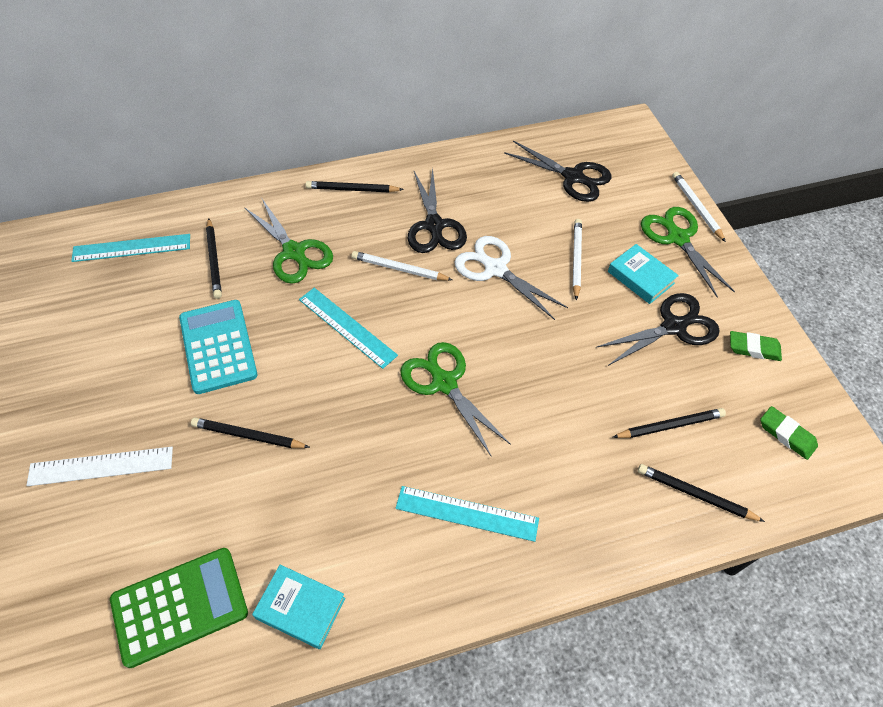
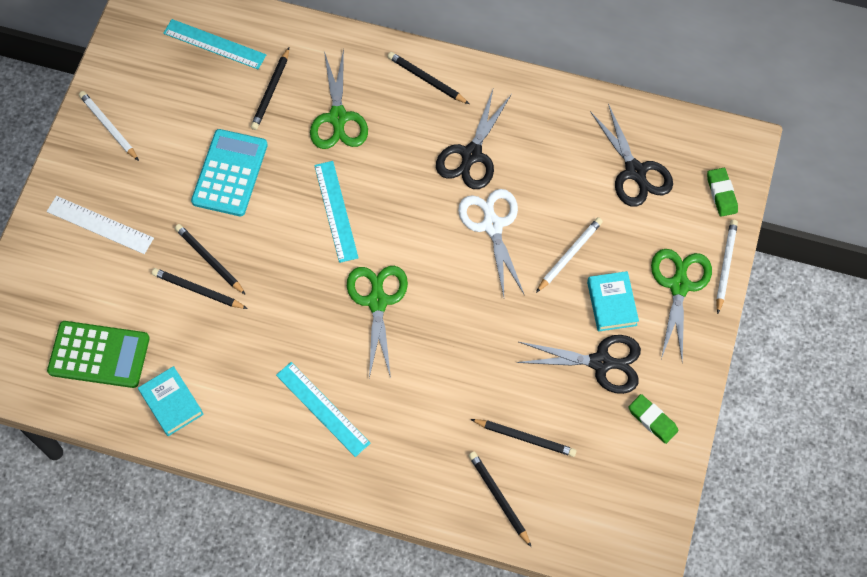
camera: 35 degrees right, 10 degrees up
(254, 471) = (198, 290): none -> black pencil
(399, 268) = (412, 181): white pencil -> white pencil (109, 126)
(786, 435) = (612, 501): green eraser -> green eraser (721, 194)

